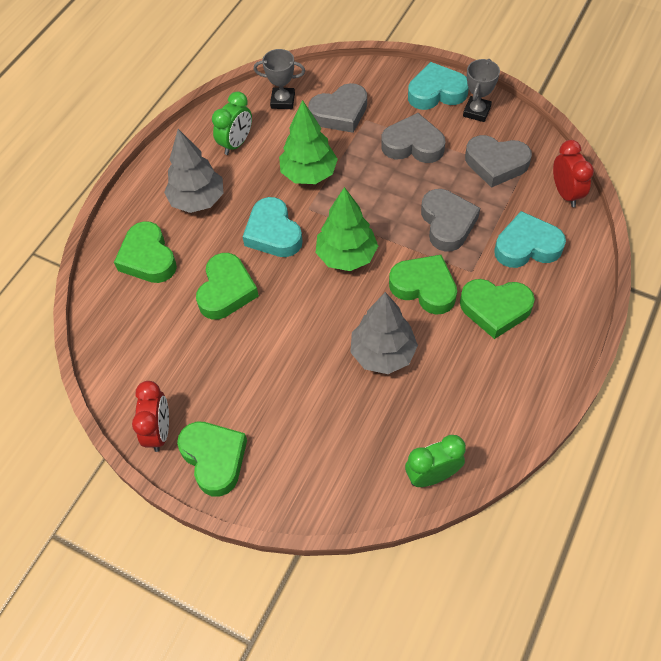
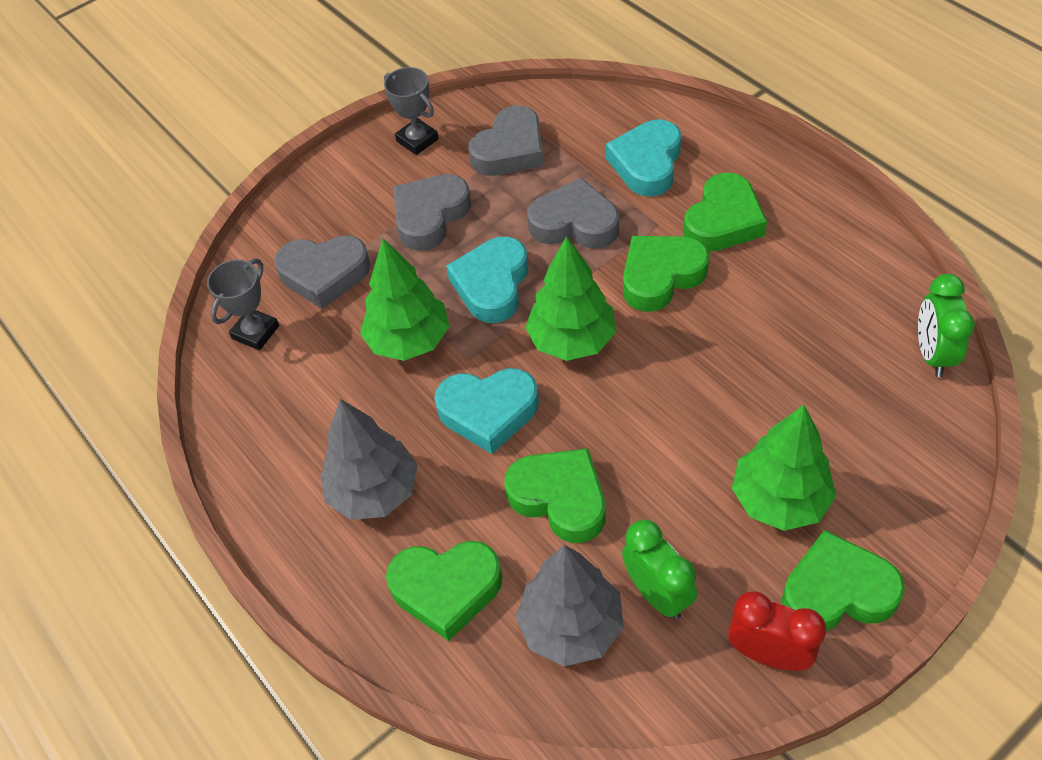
camera: 65 degrees left, 5 degrees down
(236, 143) = (297, 412): green clock -> green clock (657, 593)
(270, 408) = (779, 499): none -> green tree
(340, 113) = (324, 274): grey heart -> grey heart turned 90 degrees clockwise
(382, 354) = (742, 349): grey tree -> grey tree (571, 627)
(436, 92) = (359, 166): turquoise heart -> turquoise heart (492, 285)
(565, 193) = (590, 106): red clock -> none

